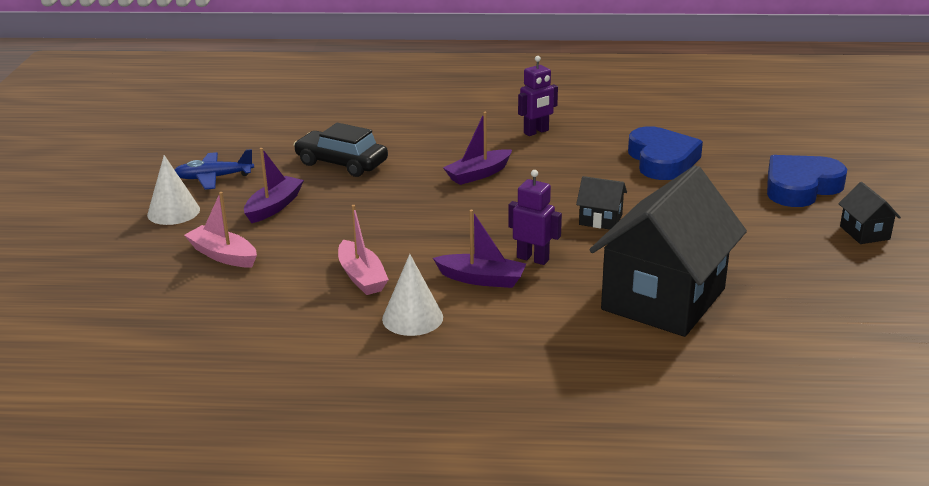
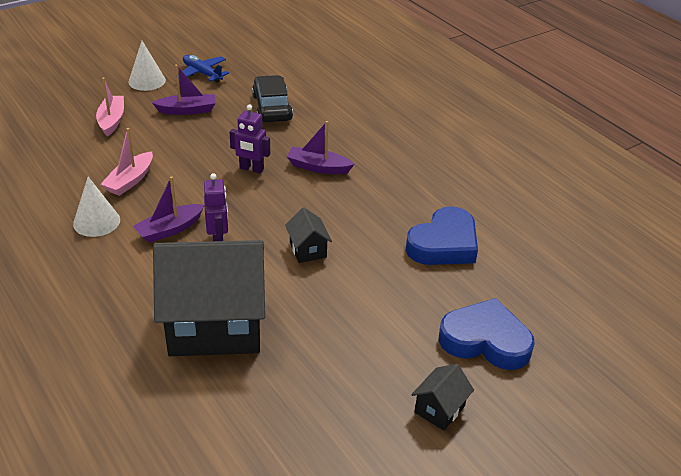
camera: 50 degrees right, 10 degrees up
(481, 279) = (170, 229): purple boat -> purple boat turned 75 degrees clockwise
(536, 132) = (417, 165): purple robot -> purple robot (251, 169)

